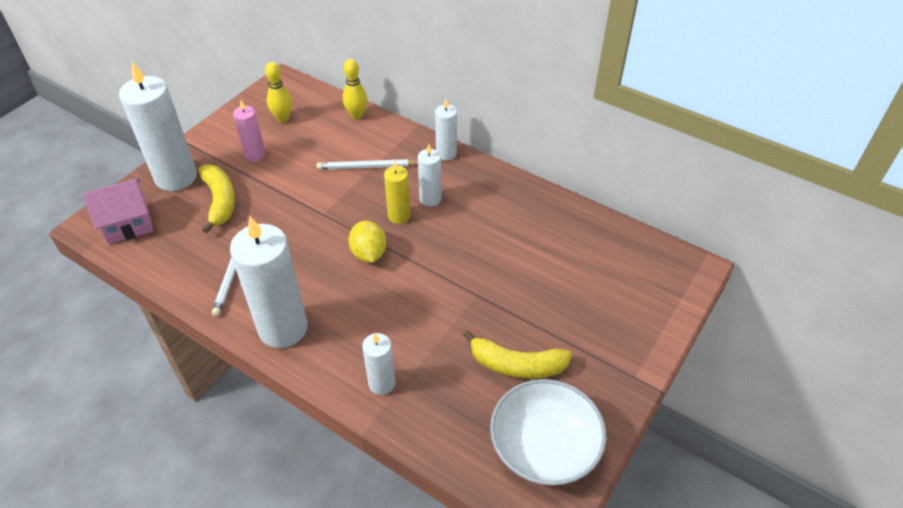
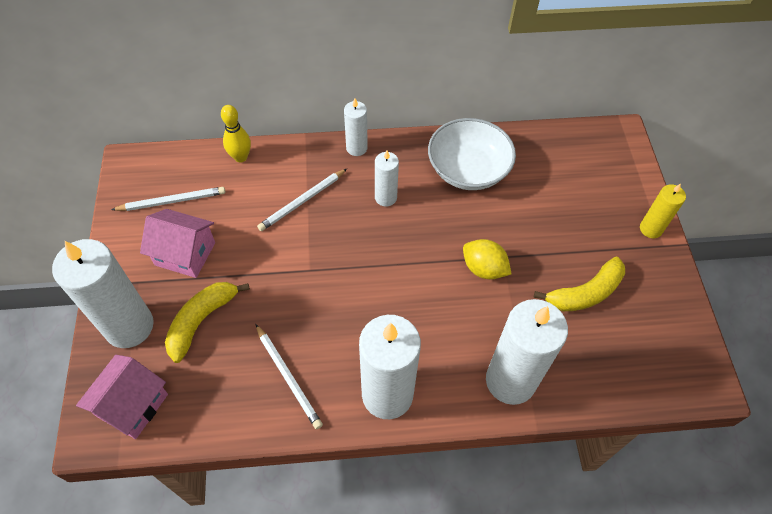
camera: 40 degrees left, 10 degrees up
(220, 201) = (201, 321): yellow banana -> yellow banana turned 90 degrees counterclockwise
(255, 155) = (185, 254): pink candle -> pink house
(283, 118) = (172, 201): yellow bowling pin -> white pencil
(369, 253) = (387, 279): yellow lemon -> yellow lemon (483, 269)
(382, 383) = (510, 381): white candle -> white candle, size x1.93
(399, 216) = (376, 229): yellow candle -> yellow candle (650, 229)
(544, 447) = (661, 341): white bowl -> white bowl (468, 170)

